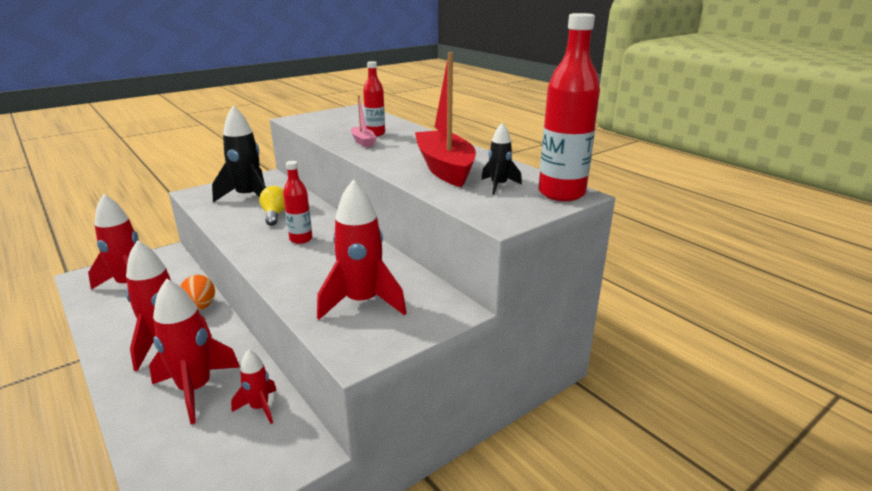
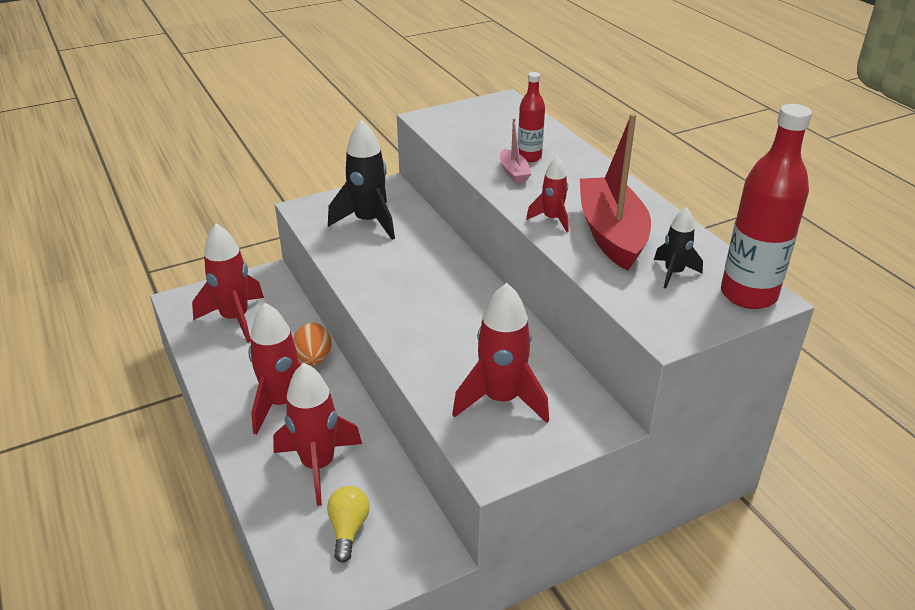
camera: 10 degrees right, 10 degrees up
(260, 408) = (385, 496): red rocket -> red rocket (552, 219)
(275, 215) = (401, 255): yellow light bulb -> yellow light bulb (348, 529)
(301, 239) = (432, 297): red bottle -> none

